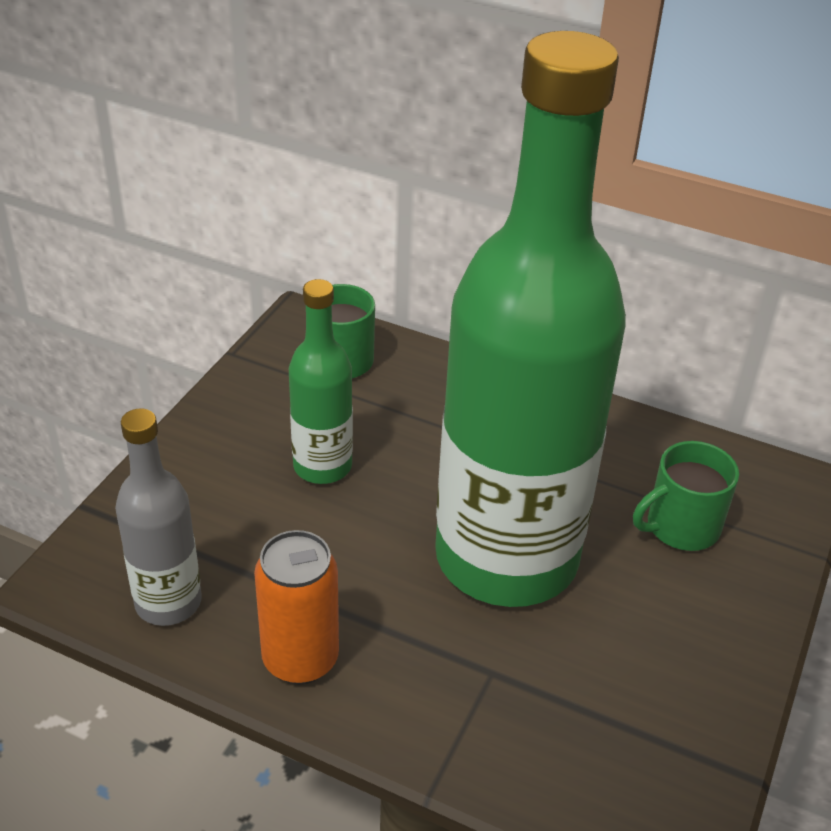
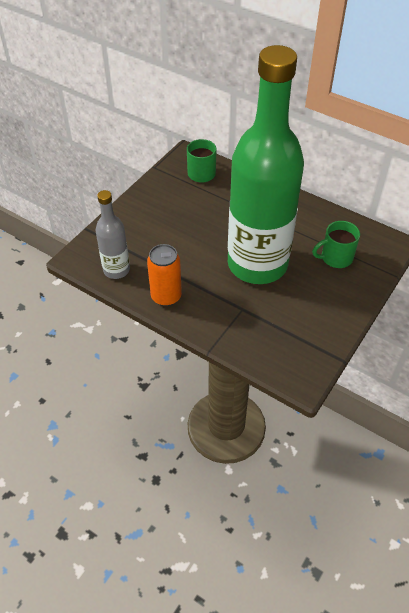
camera: 10 degrees right, 10 degrees up
(322, 466) = (186, 219): green bottle -> none

